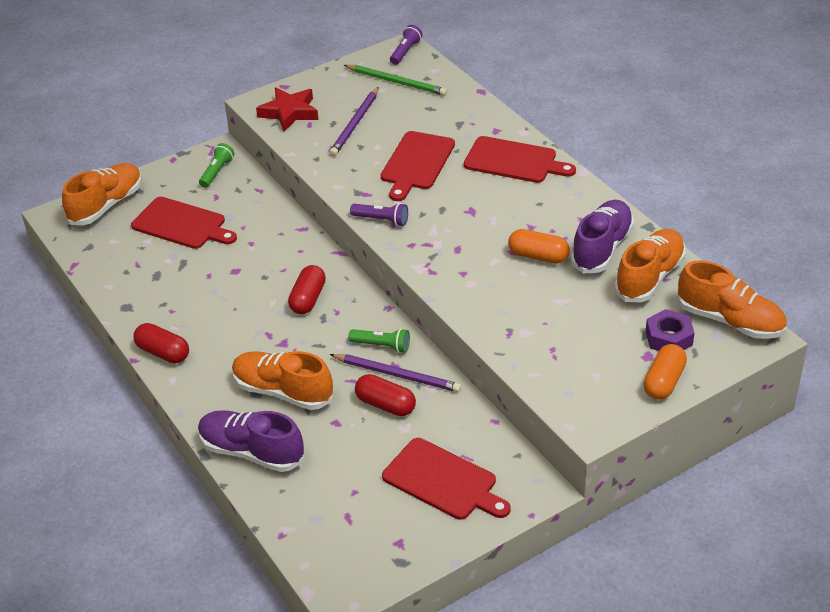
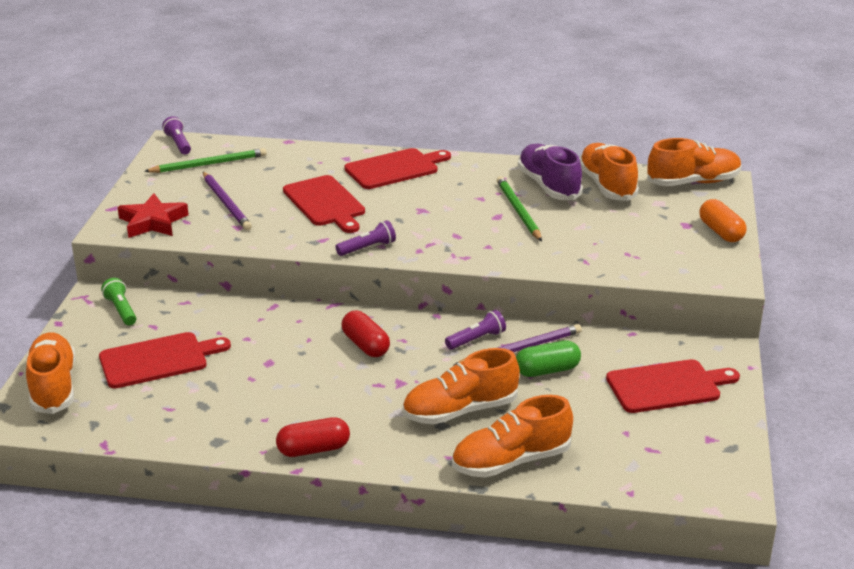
camera: 50 degrees left, 10 degrees down
(251, 452) = (511, 461): purple shoe -> orange shoe
(382, 346) = (477, 339): green flashlight -> purple flashlight
(385, 405) = (547, 370): red capsule -> green capsule
(538, 256) = (518, 211): orange capsule -> green pencil
(669, 338) = (679, 209): purple nut -> none

